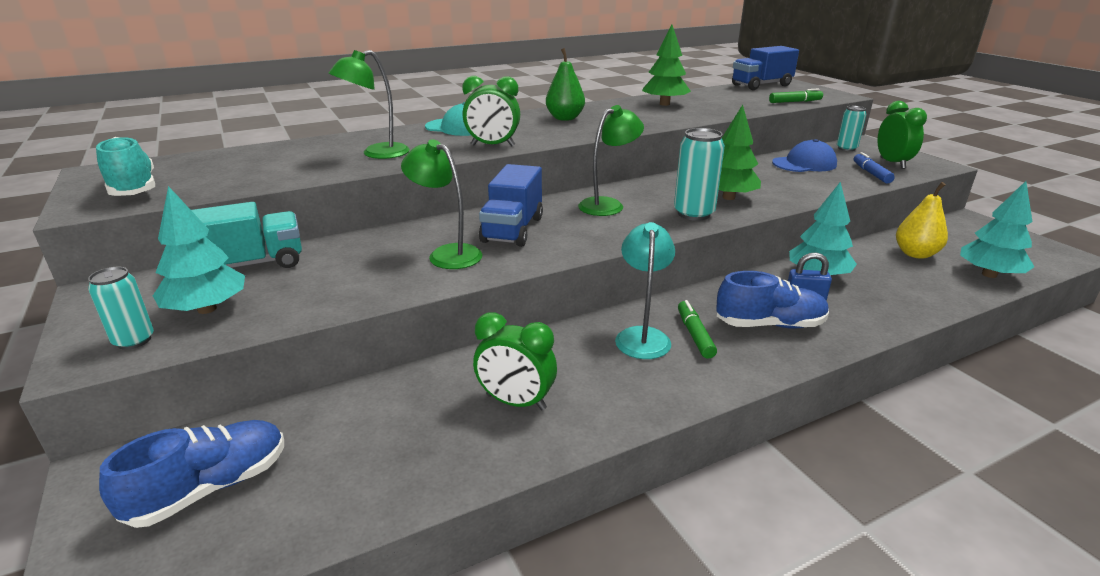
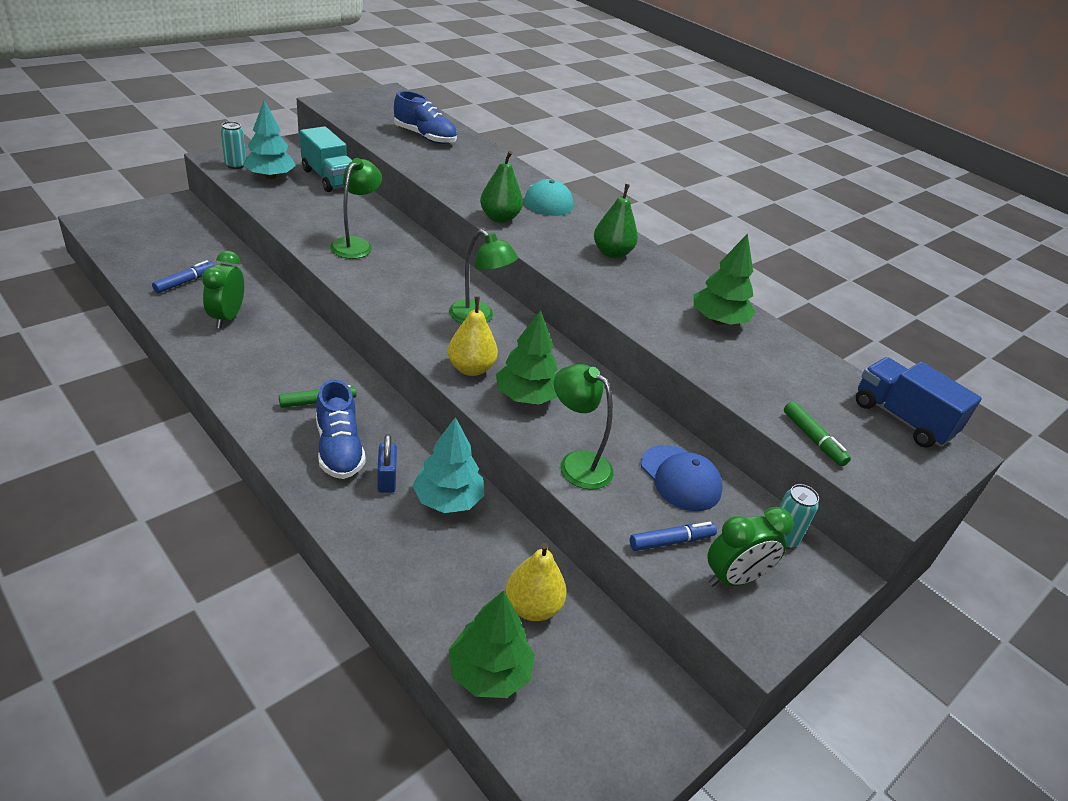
camera: 70 degrees right, 10 degrees up
(133, 189) = (361, 107): turquoise shoe -> none
(210, 488) = (161, 232): blue shoe -> blue shoe (425, 137)
(377, 154) = (458, 171): green lamp -> green lamp (577, 463)
(404, 448) = (185, 282): none -> blue marker
(493, 145) = (499, 218): green clock -> green pear
(512, 229) = (407, 269): blue truck -> none
(642, 336) = (314, 373): turquoise lamp -> none
(693, 214) = (471, 368): turquoise can -> yellow pear
(989, 274) = (489, 672): turquoise tree -> green tree

